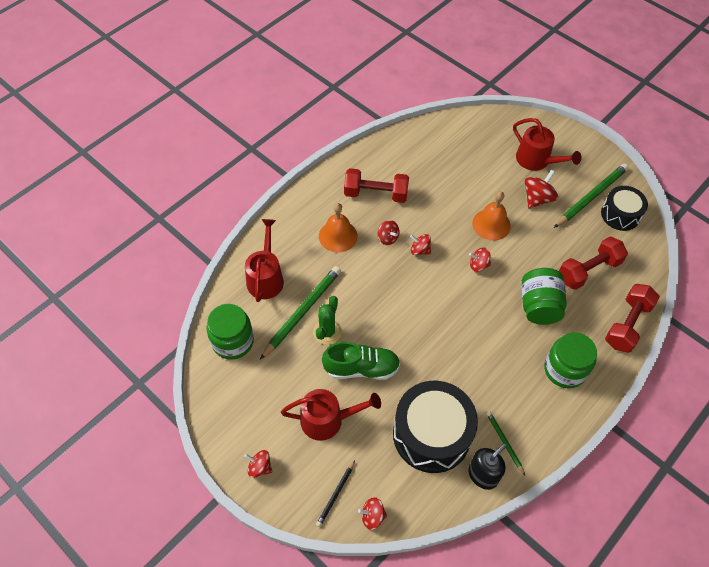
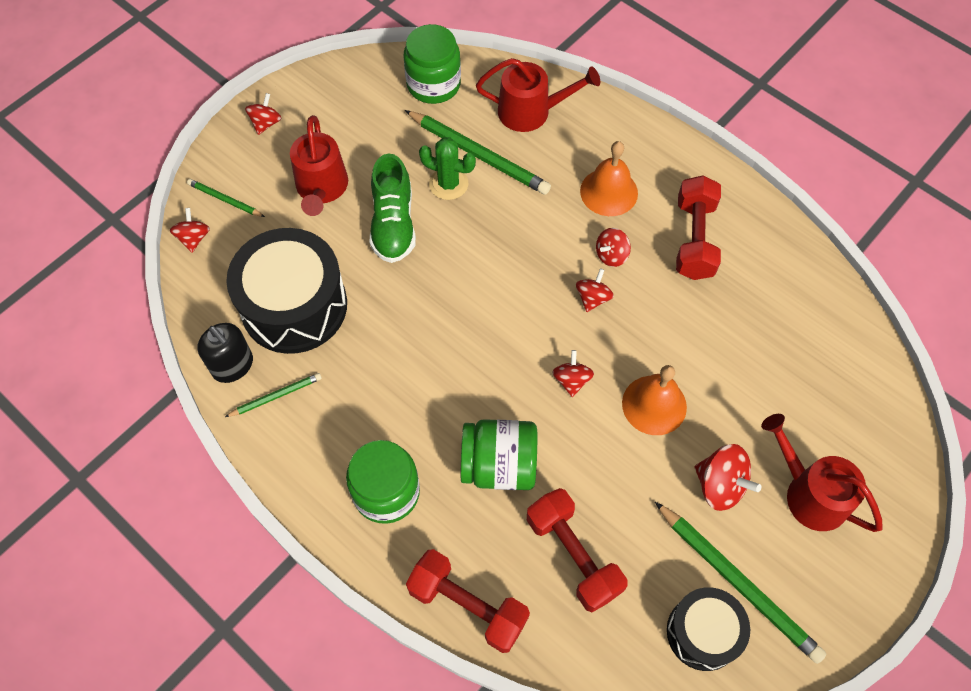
camera: 90 degrees right, 5 degrees up
(335, 494) = (225, 200): black pencil -> green pencil
(537, 160) = (809, 493): red watering can -> red watering can turned 90 degrees clockwise

